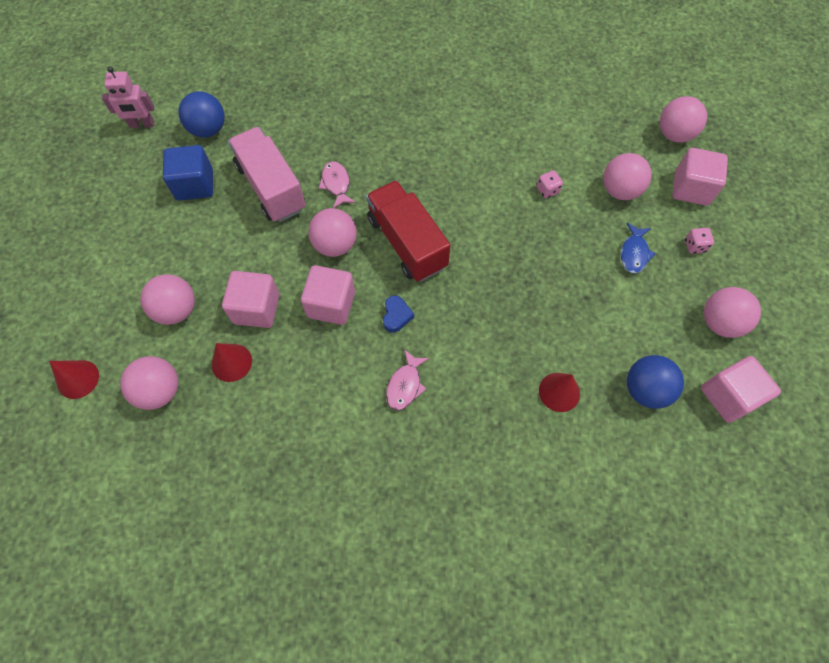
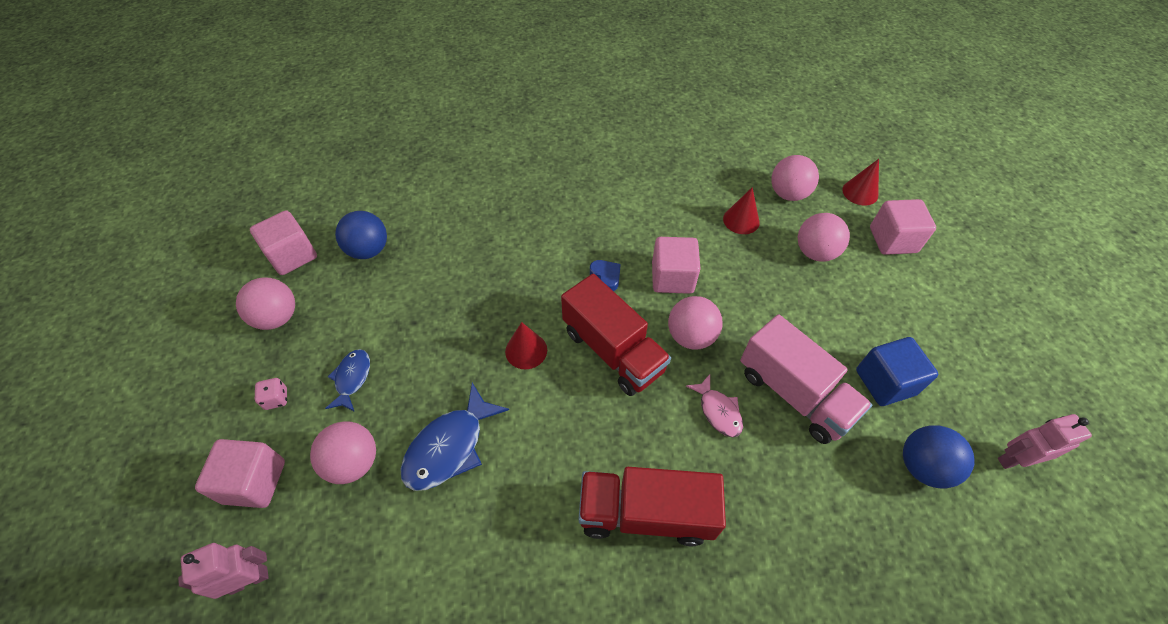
camera: 170 degrees right, 10 degrees down
(256, 309) = (742, 264): pink cube -> pink cube (892, 240)
(396, 316) = (606, 277): blue heart -> blue heart turned 150 degrees clockwise
(405, 385) = (584, 225): pink fish -> none
(411, 131) = (646, 513): none -> red truck
(547, 190) = (450, 446): pink dice -> blue fish
(559, 392) = (447, 238): red cone -> red cone (526, 350)
(674, 134) = (249, 579): pink ball -> pink robot

